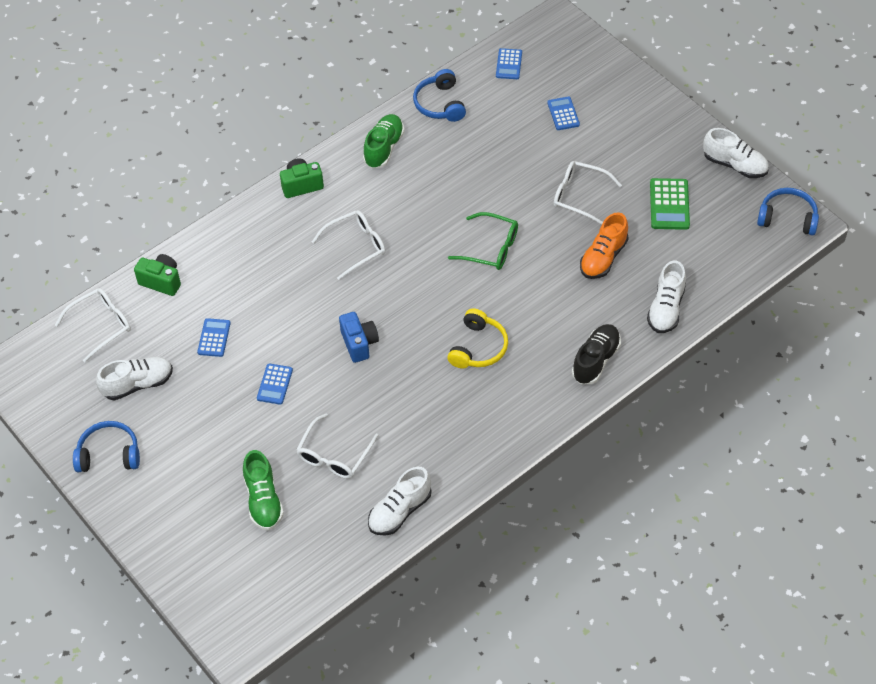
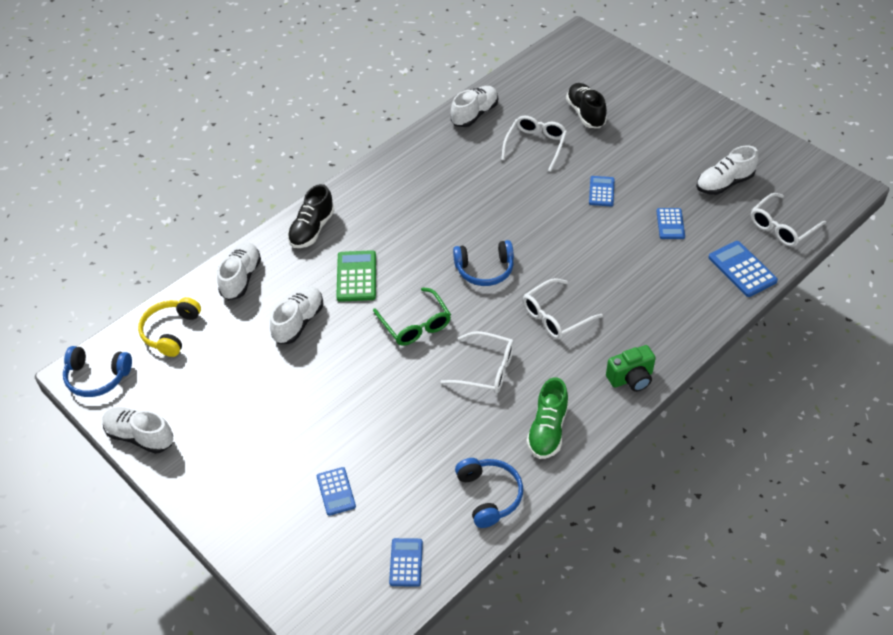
camera: 175 degrees right, 5 degrees down
(109, 454) = (724, 133): blue headphones -> blue headphones (484, 270)
(161, 281) = (742, 269): green camera -> blue calculator
(263, 500) = (585, 113): green shoe -> black shoe
(359, 343) = (532, 228): blue camera -> none
(478, 347) = (421, 232): yellow headphones -> yellow headphones (171, 332)
(490, 248) = (415, 324): green glasses -> green glasses turned 135 degrees counterclockwise
(580, 196) = (320, 387): white glasses -> white glasses (485, 369)
(603, 257) = (298, 322): orange shoe -> white shoe
(669, 204) = (222, 384): green calculator -> green calculator (356, 276)

